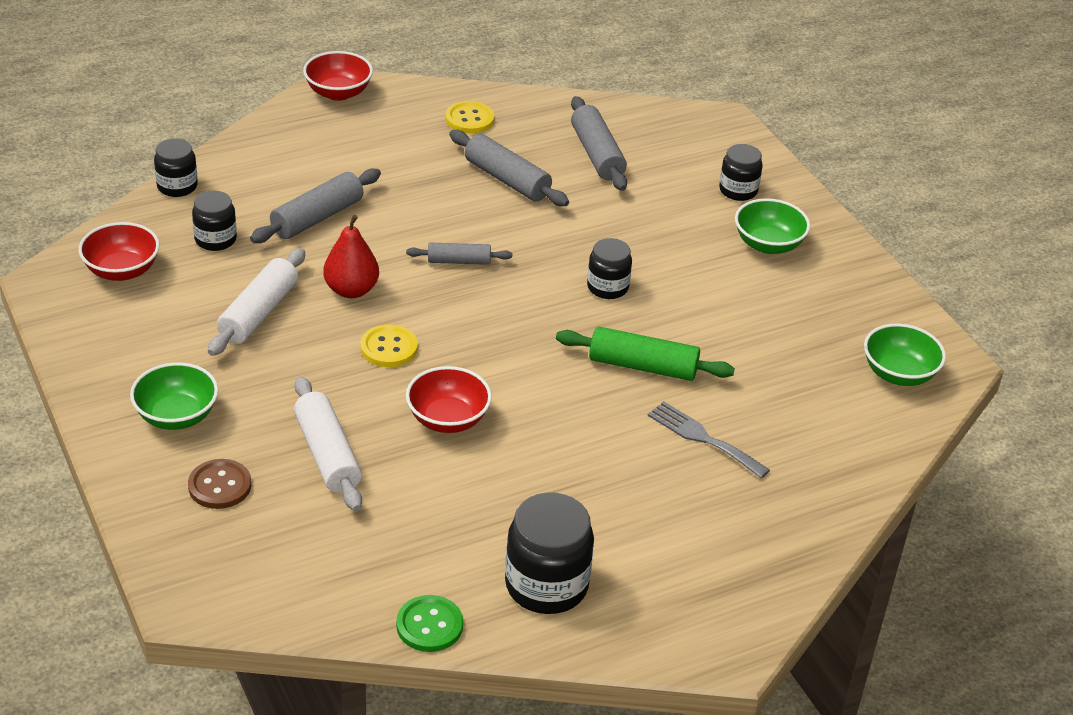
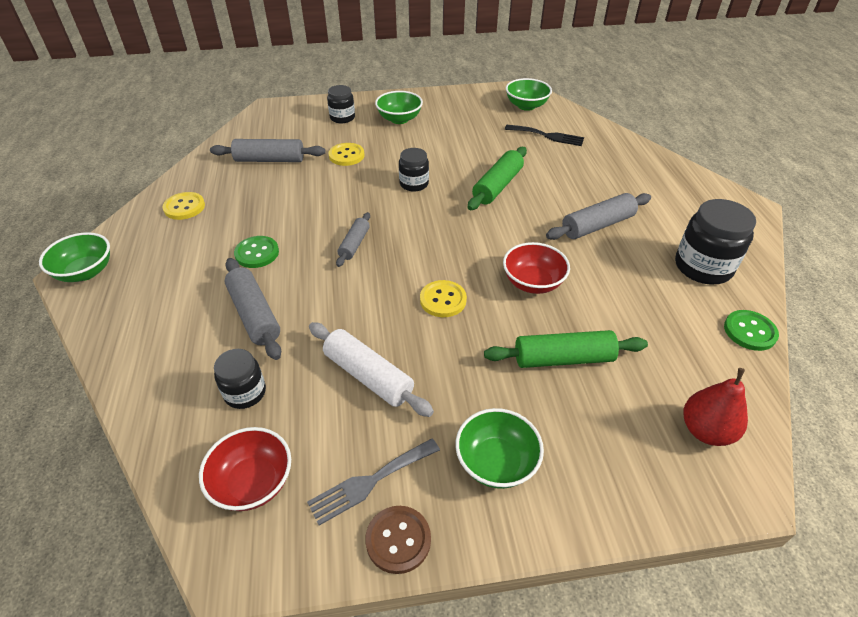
camera: 70 degrees left, 5 degrees up
(177, 186) = (140, 412): black jar -> none
(220, 486) = (596, 441): brown button -> brown button (398, 540)
(327, 454) = (563, 358): white rolling pin -> green rolling pin
(338, 93) = (85, 272): red bowl -> green bowl
(351, 290) = (362, 309): red pear -> red pear (705, 430)
(412, 193) = (257, 253): none -> green button
(507, 179) = (271, 203): grey rolling pin -> grey rolling pin (597, 225)
(642, 215) = (346, 155): none -> yellow button
(703, 438) = (569, 178): grey fork -> grey fork (370, 482)
(814, 406) = (547, 136): none -> black fork

